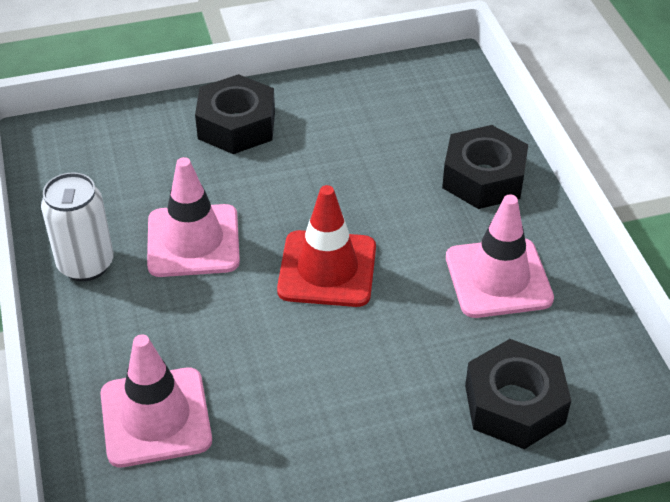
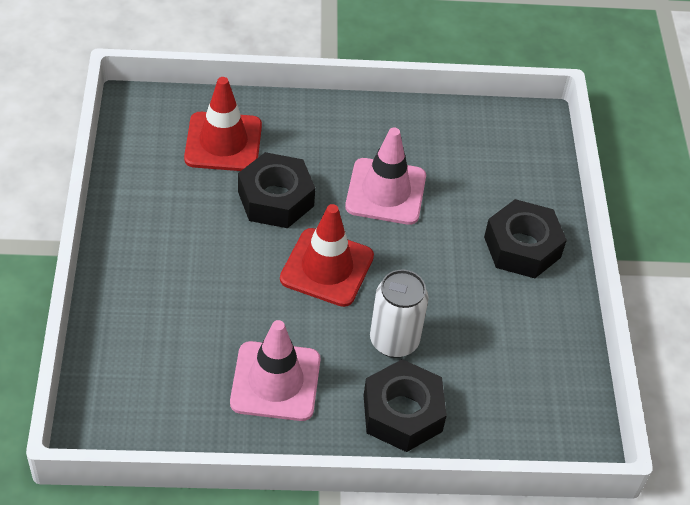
camera: 100 degrees right, 5 degrees up
(86, 264) = (381, 127): white can -> white can (394, 341)
(155, 417) = (223, 142): pink traffic cone -> red traffic cone
(514, 404) = (145, 347): black nut -> black nut (275, 199)

